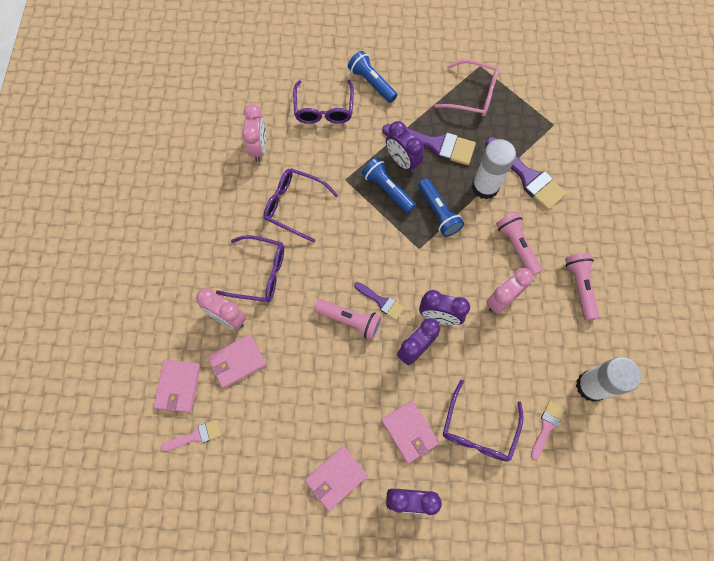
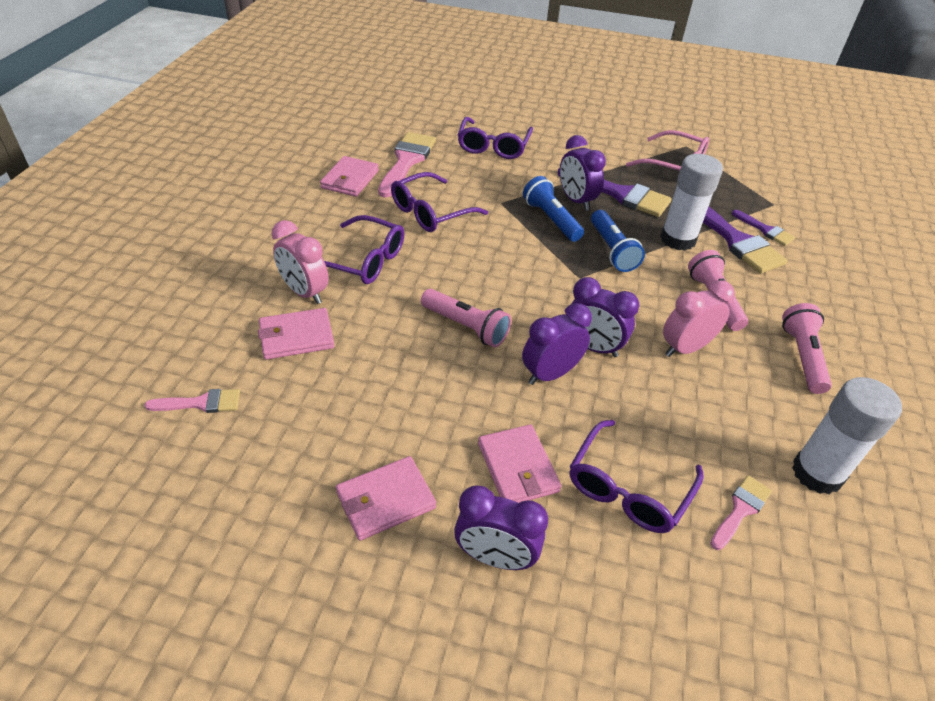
camera: 10 degrees right, 25 degrees down
(178, 386) = (205, 345): pink wallet -> pink wallet (350, 179)
(259, 148) = (407, 161): pink clock -> pink brush
(294, 206) = (430, 212): purple glasses -> purple glasses turned 75 degrees counterclockwise
(372, 83) = (555, 137): blue flashlight -> none
(381, 301) = (515, 317): purple brush -> purple brush (765, 230)

